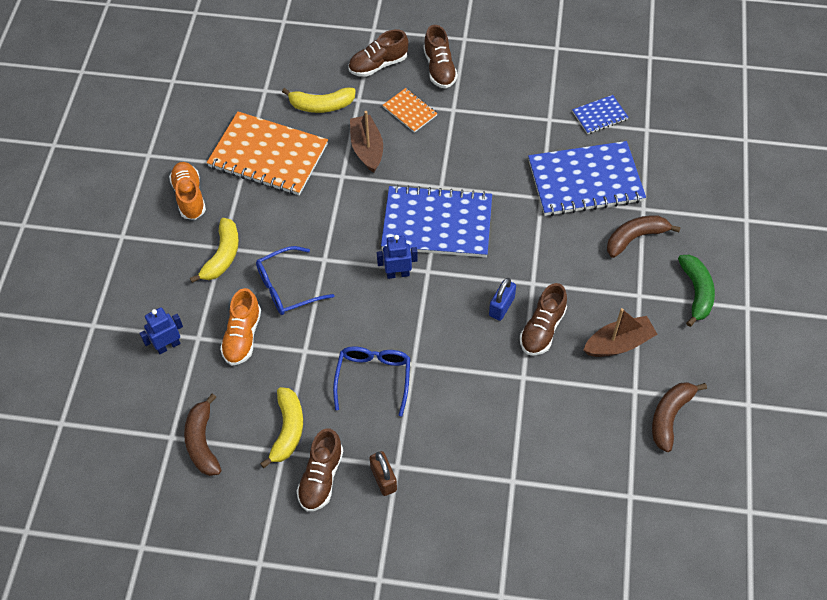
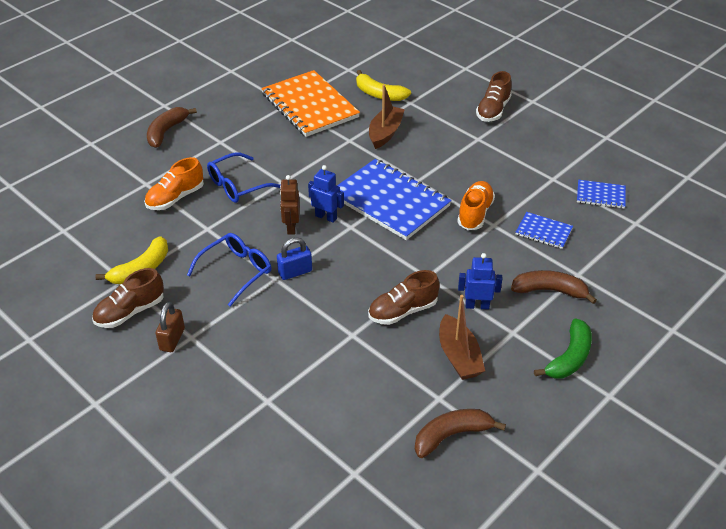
camera: 35 degrees right, 15 degrees down
(168, 346) = (122, 178): blue robot -> blue robot (477, 305)
(189, 196) = (231, 104): orange shoe -> orange shoe (475, 213)
(202, 442) = (79, 244): brown banana -> brown banana (166, 132)
(222, 256) = (215, 146): yellow banana -> none
(287, 287) = (237, 185): blue glasses -> blue glasses turned 45 degrees counterclockwise
(377, 303) = (291, 227): none -> brown robot
(378, 65) = (447, 89): brown shoe -> none
(410, 111) = (442, 125): orange notebook -> none
(501, 306) = (384, 278): blue padlock -> blue padlock (295, 272)
(585, 181) = (543, 231): blue notebook -> blue notebook, size x0.47
(618, 343) = (459, 356): brown boat -> brown boat turned 60 degrees clockwise

